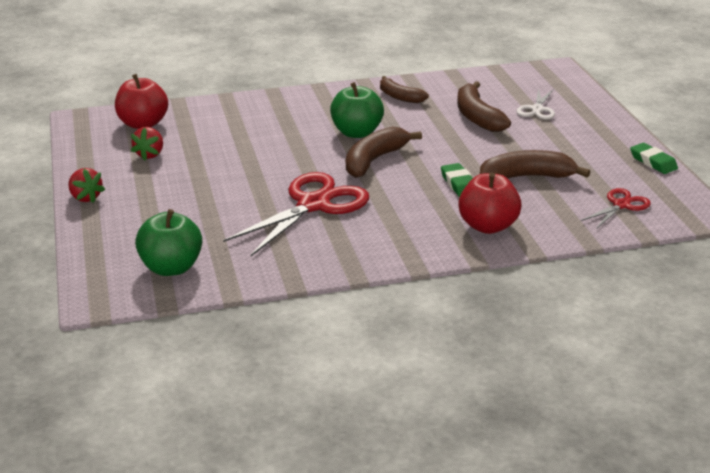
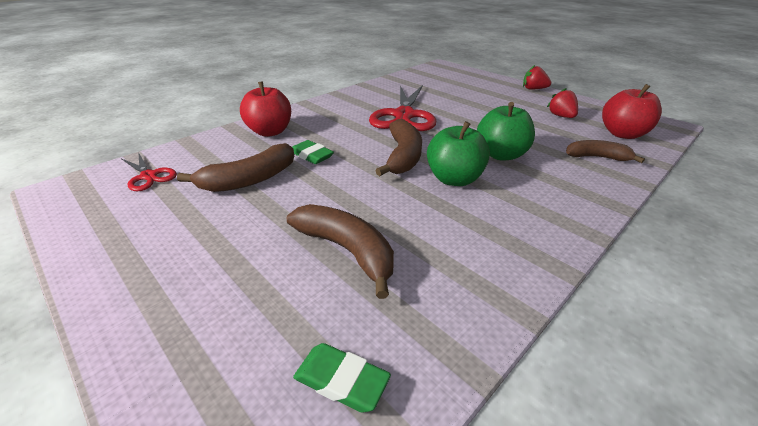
camera: 150 degrees right, 5 degrees up
(171, 268) = (430, 77): green apple -> green apple (501, 155)
(399, 97) = (479, 253): brown banana -> brown banana (597, 157)
(537, 109) = (263, 304): white scissors -> none
(621, 205) = (149, 176): red scissors -> red scissors turned 60 degrees counterclockwise
(653, 162) = (85, 245): green eraser -> green eraser (341, 380)

